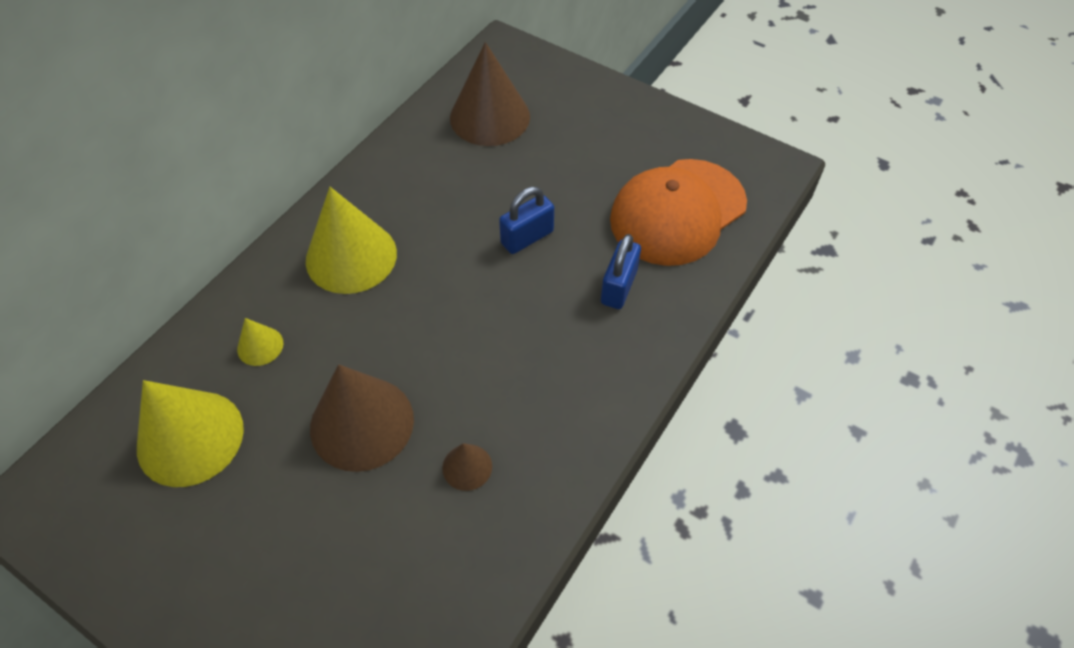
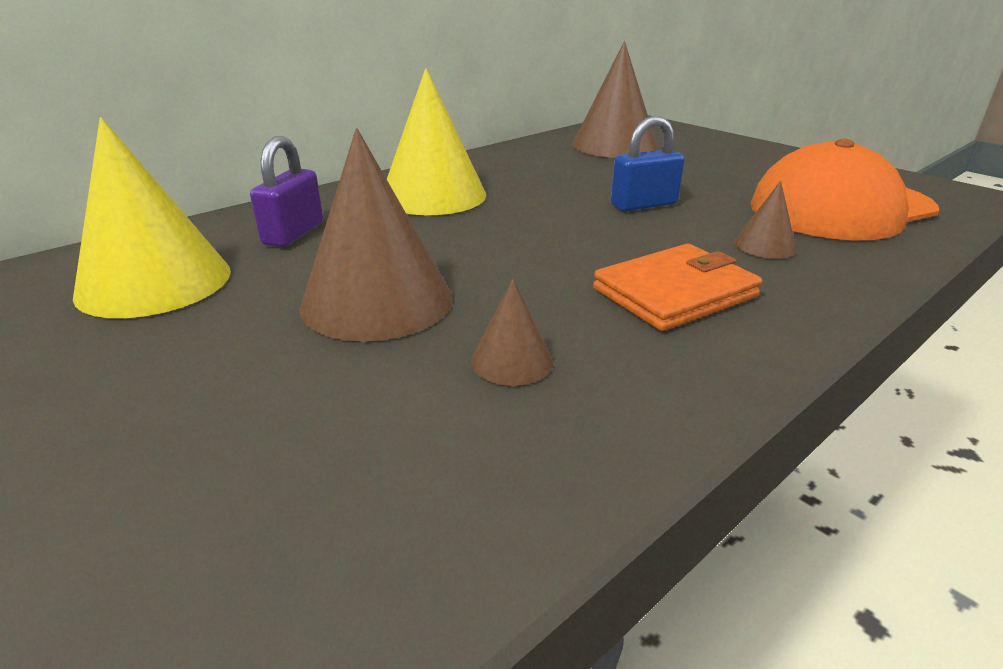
camera: 15 degrees right, 25 degrees down
(260, 346) = (293, 233): yellow cone -> purple padlock
(558, 367) = (675, 293): none -> orange wallet
(618, 287) = (764, 246): blue padlock -> brown cone

